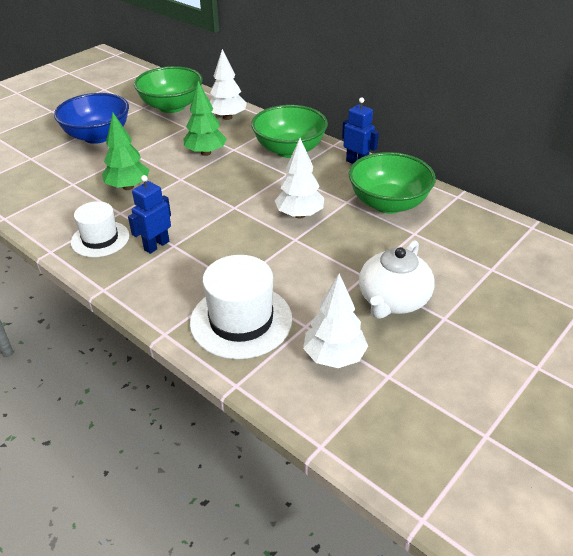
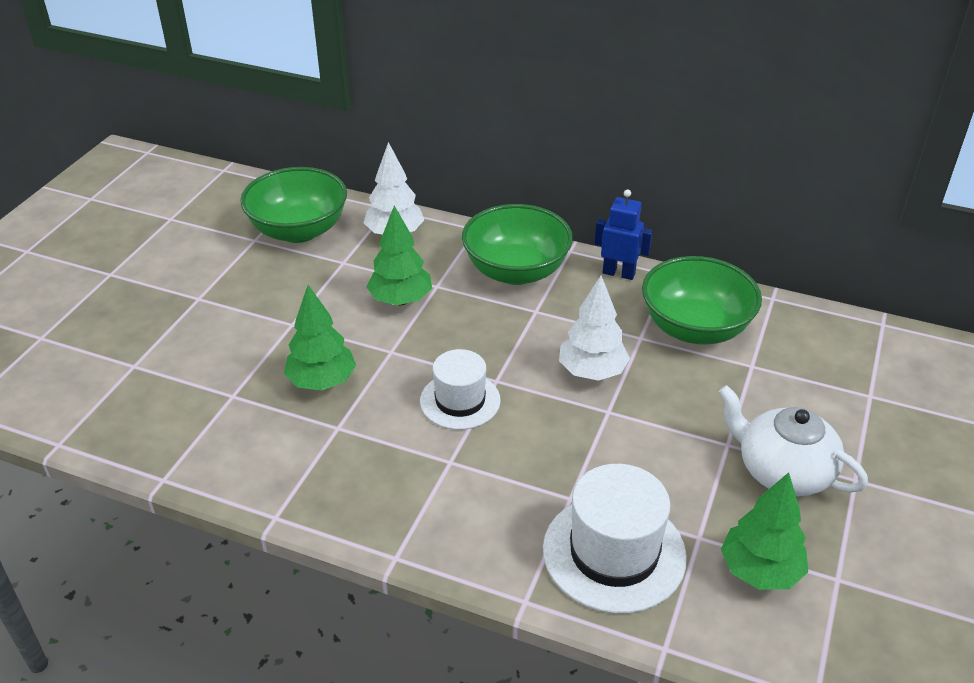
camera: 20 degrees left, 0 degrees up
(97, 136) = (216, 305): blue bowl -> none
(100, 239) = (337, 478): white hat -> white hat (460, 401)
(156, 245) = (426, 468): blue robot -> none
(334, 356) = (760, 571): white tree -> green tree
(393, 300) = (782, 471): white teapot -> white teapot turned 120 degrees clockwise

